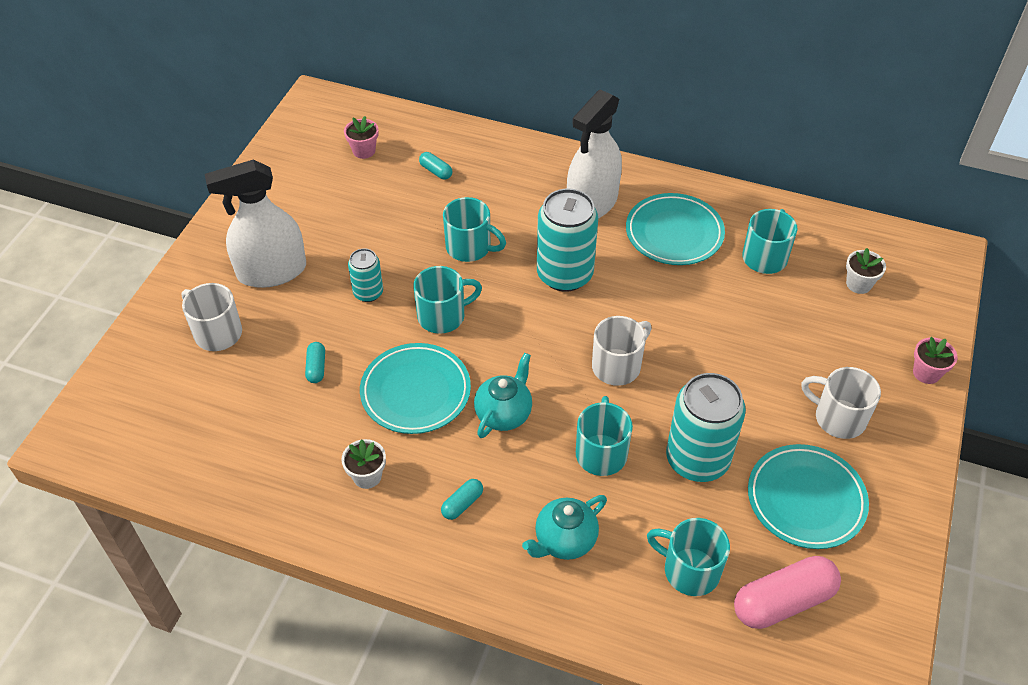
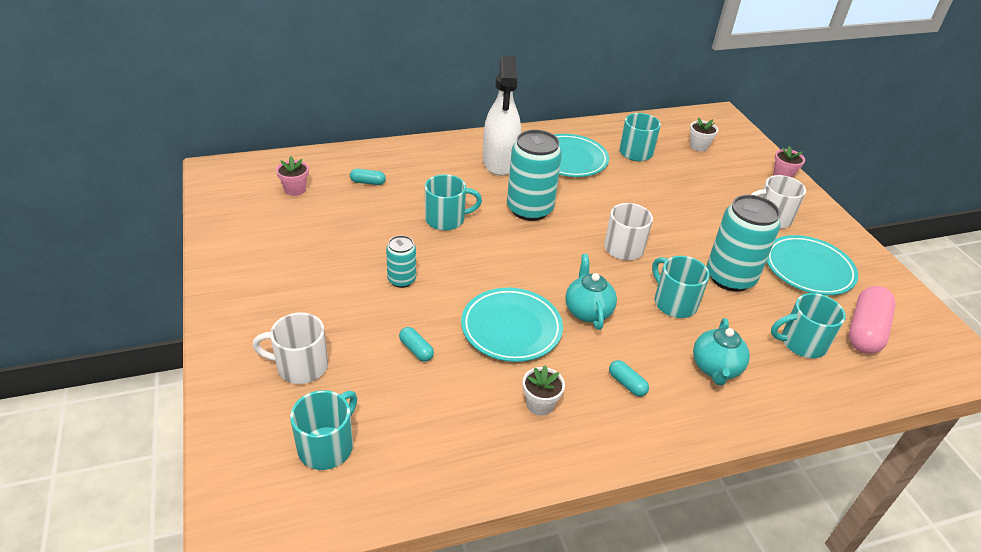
camera: 40 degrees left, 10 degrees down
(272, 271) = (303, 300): white spray bottle -> none
(443, 316) = (475, 270): turquoise mug -> turquoise mug (327, 446)
(462, 504) = (627, 384): turquoise capsule -> turquoise capsule turned 45 degrees counterclockwise

